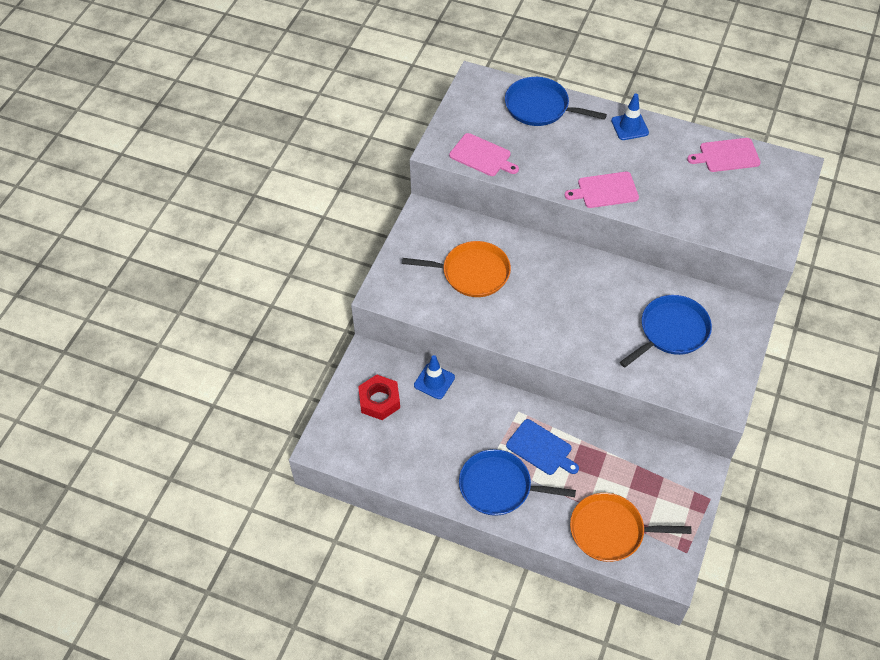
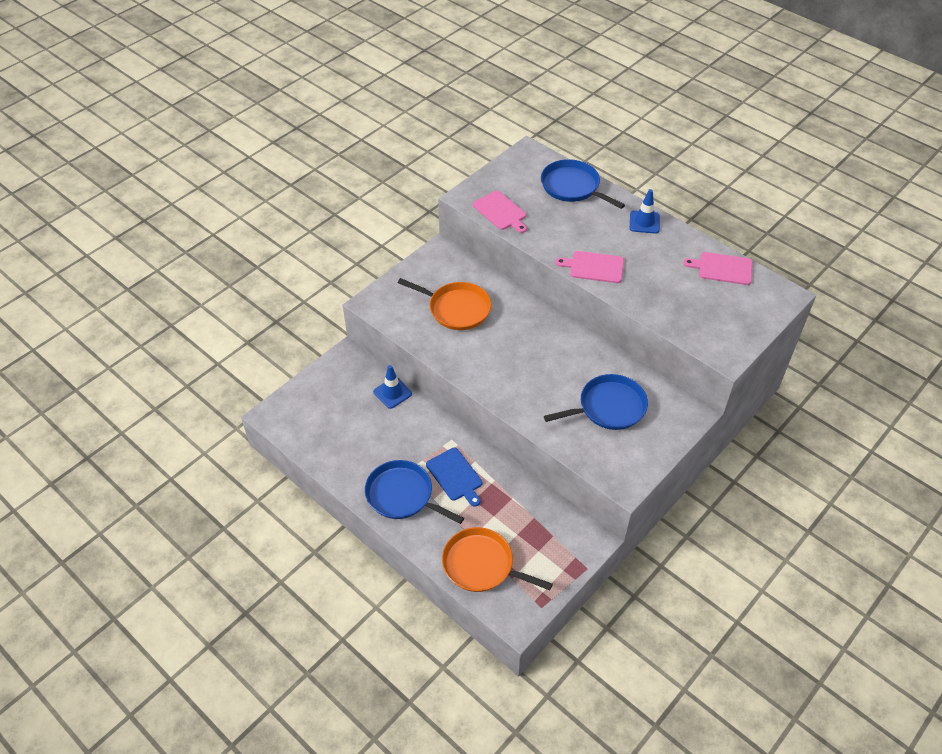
camera: 20 degrees right, 5 degrees down
(379, 400) = (339, 394): red nut -> none

